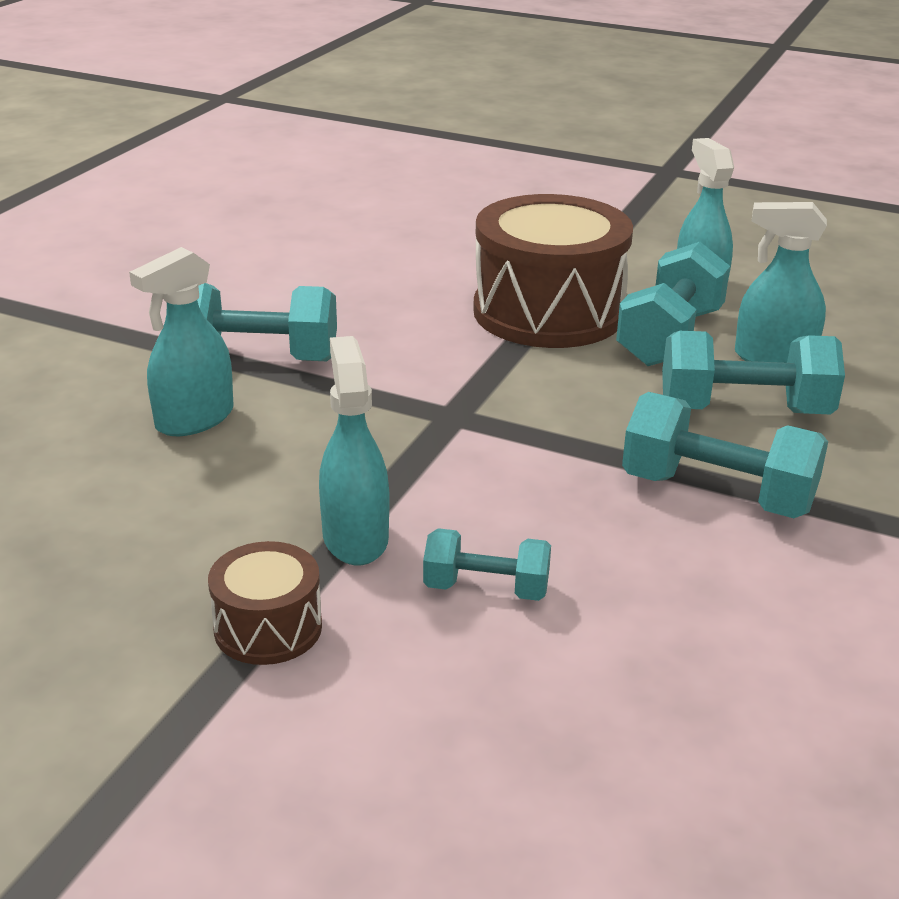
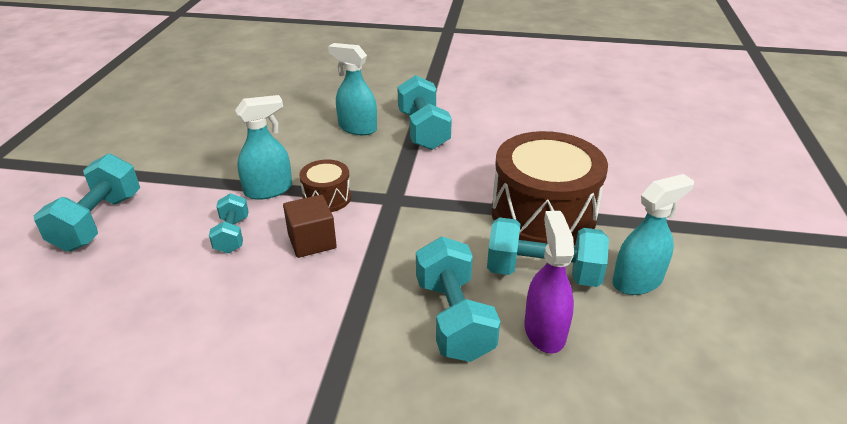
camera: 75 degrees right, 5 degrees up
(268, 628) = (199, 181): brown drum -> brown drum (327, 198)
(538, 503) = (312, 241): none -> brown cube
(717, 494) = (340, 312): turquoise dumbbell -> turquoise dumbbell (98, 222)
(773, 358) = (544, 330): turquoise spray bottle -> purple spray bottle

